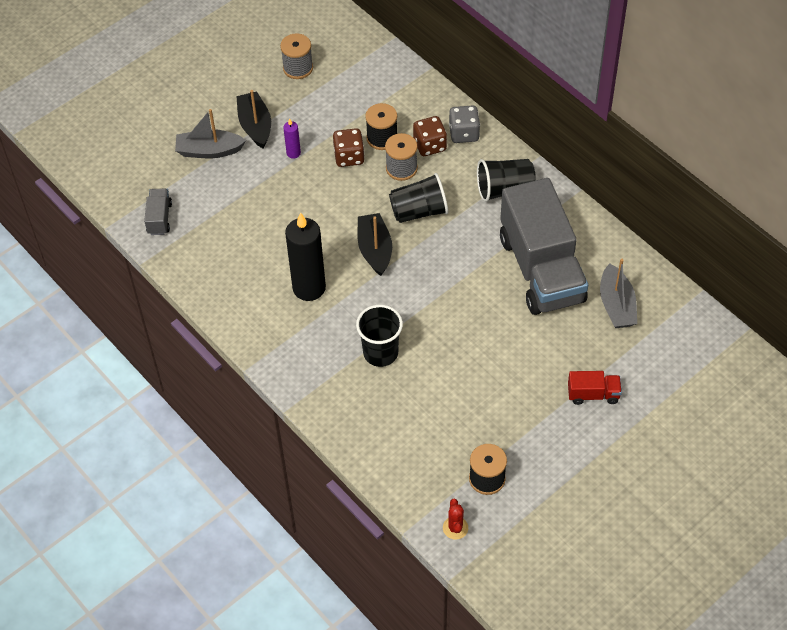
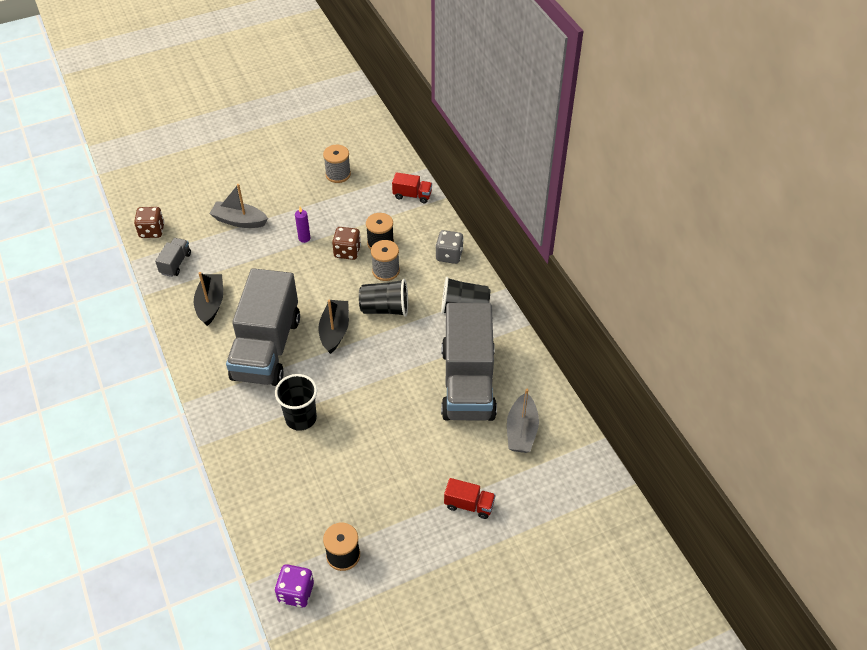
camera: 15 degrees right, 5 degrees down
(255, 126) = (284, 210): black boat -> black boat (211, 304)
(309, 288) = (267, 348): black candle -> grey truck
(393, 73) = (412, 195): none -> red truck
(430, 145) = (417, 258): brown dice -> brown dice (152, 231)
(455, 528) = (296, 592): red cactus -> purple dice

